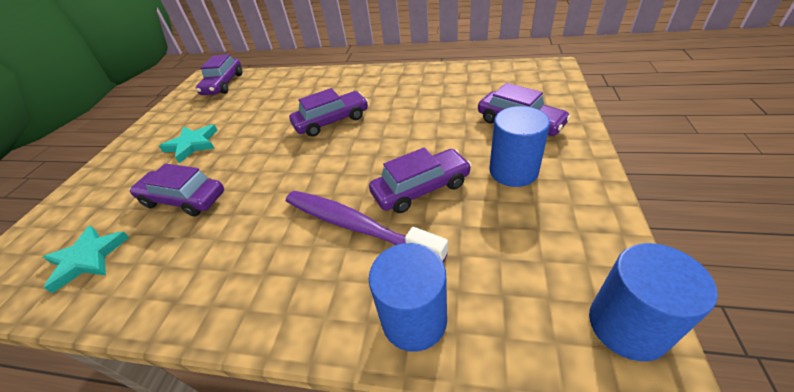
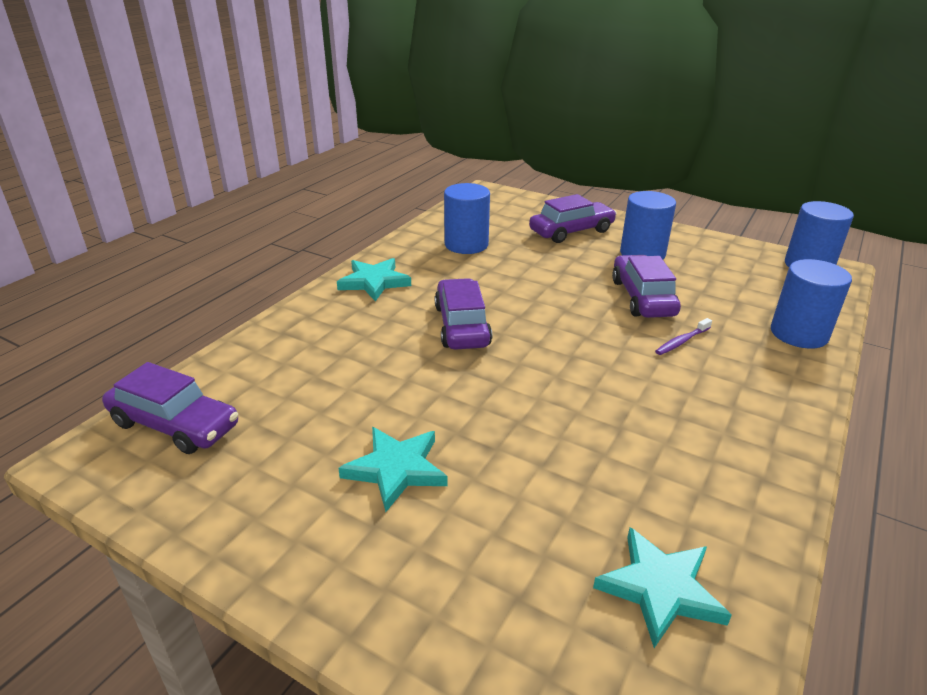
camera: 75 degrees left, 10 degrees down
(184, 199) = (561, 476): purple car -> none
(355, 226) = (681, 341): purple toothbrush -> purple toothbrush, size x0.40
(368, 79) = (374, 282): none -> turquoise star
(445, 89) = (466, 244): none -> blue cylinder

